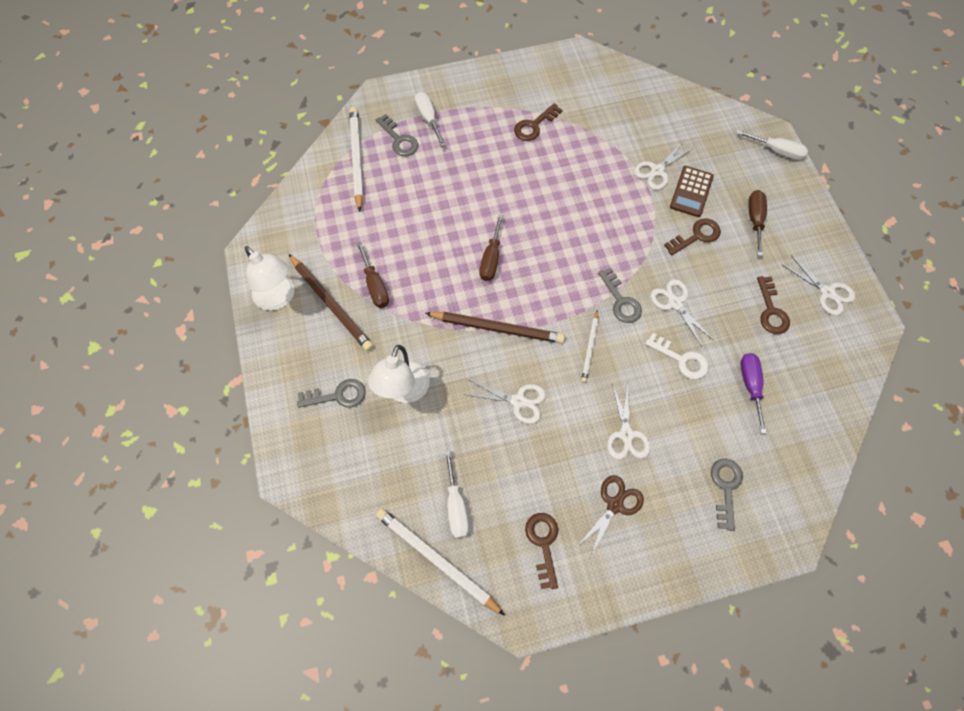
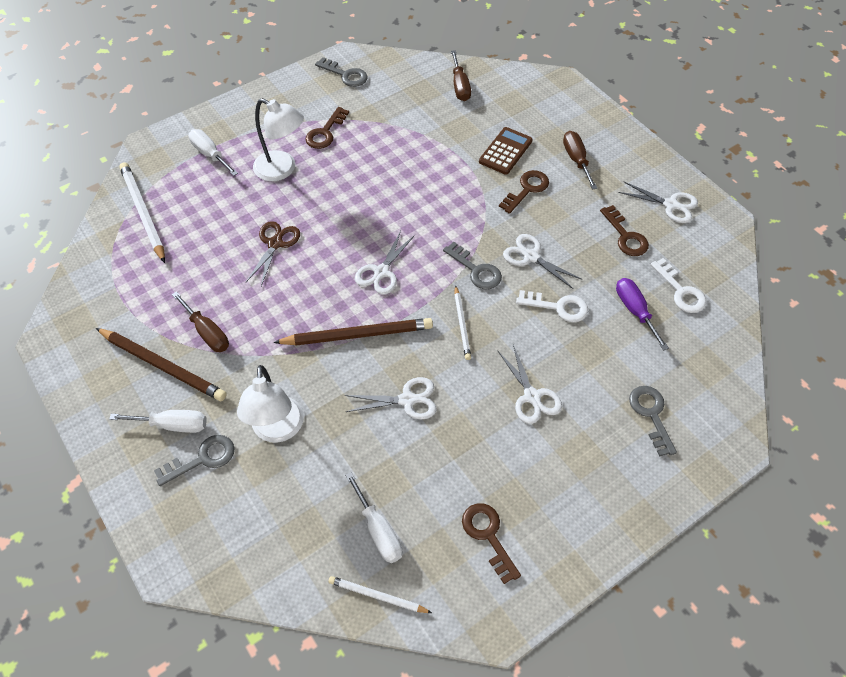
camera: 20 degrees left, 10 degrees down
(279, 298) = (99, 378): white lamp -> white lamp (282, 169)
(399, 139) = (184, 182): grey key -> grey key (345, 75)
(436, 560) = (377, 596): white pencil -> white pencil, size x0.57
(491, 259) = (326, 269): brown screwdriver -> brown screwdriver (460, 86)
(614, 505) = (547, 470): brown scissors -> brown scissors (275, 244)
(657, 171) = (465, 141): white scissors -> white scissors (381, 272)
(691, 192) = (505, 151): brown calculator -> brown calculator turned 150 degrees counterclockwise
(777, 151) = (572, 95): white screwdriver -> white screwdriver (173, 425)
(801, 381) = (680, 291): none -> white key

